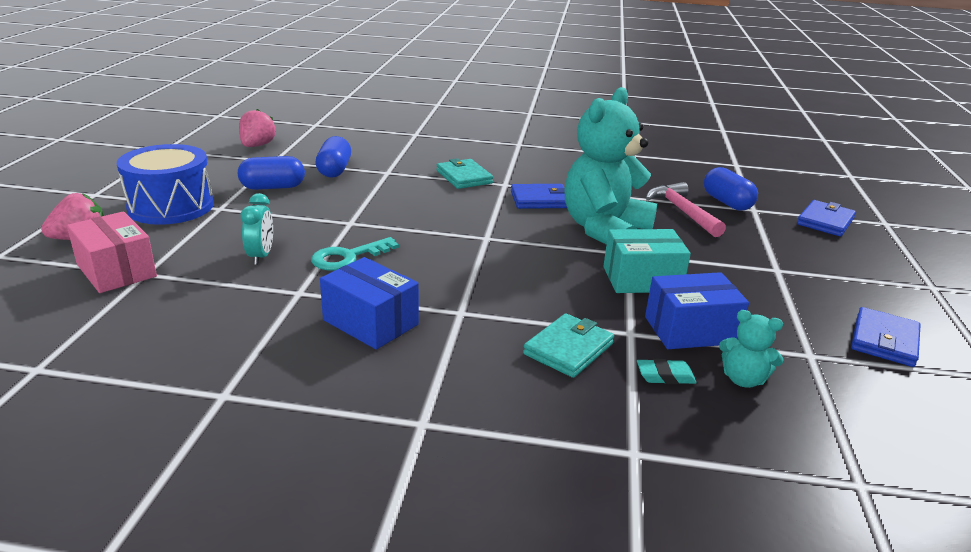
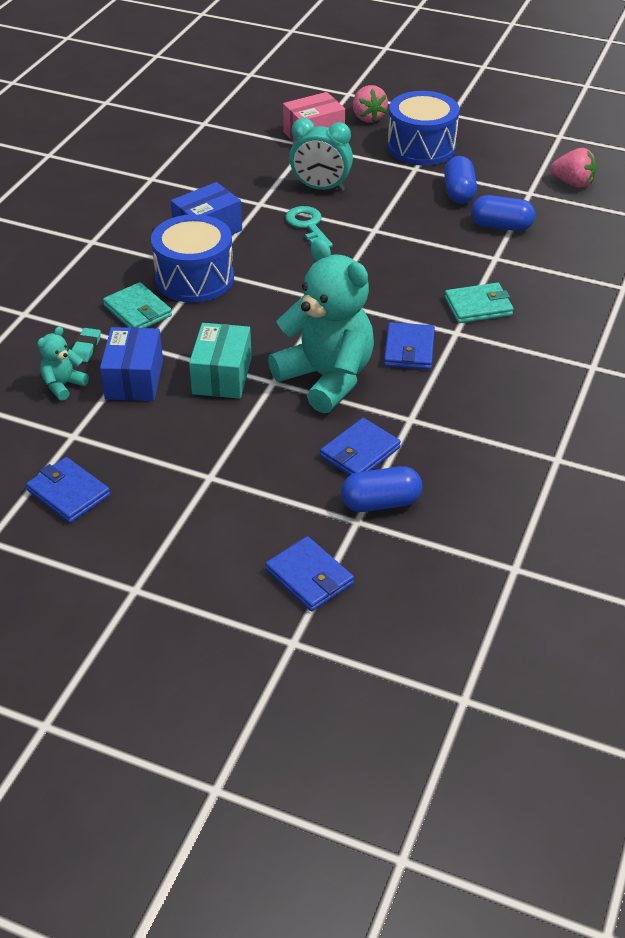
camera: 105 degrees right, 15 degrees up
(261, 256) = (320, 188): turquoise clock -> turquoise clock, size x1.51
(482, 317) = (194, 278): none -> blue drum
(682, 212) = (360, 452): pink hammer -> blue wallet

